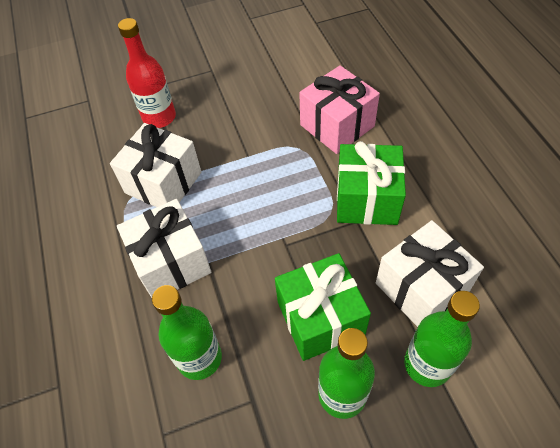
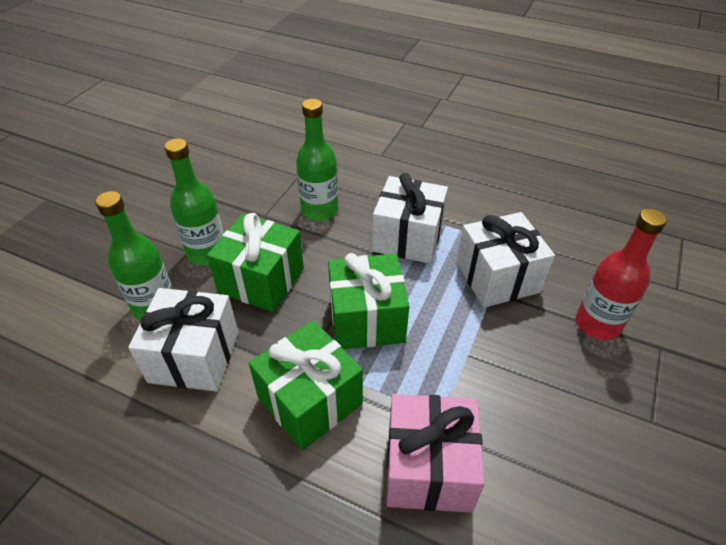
camera: 130 degrees right, 10 degrees down
(279, 222) = (366, 319): none -> green gift

